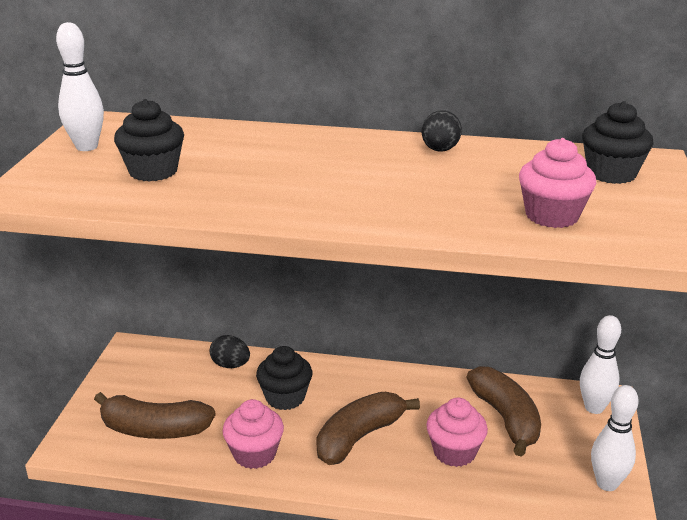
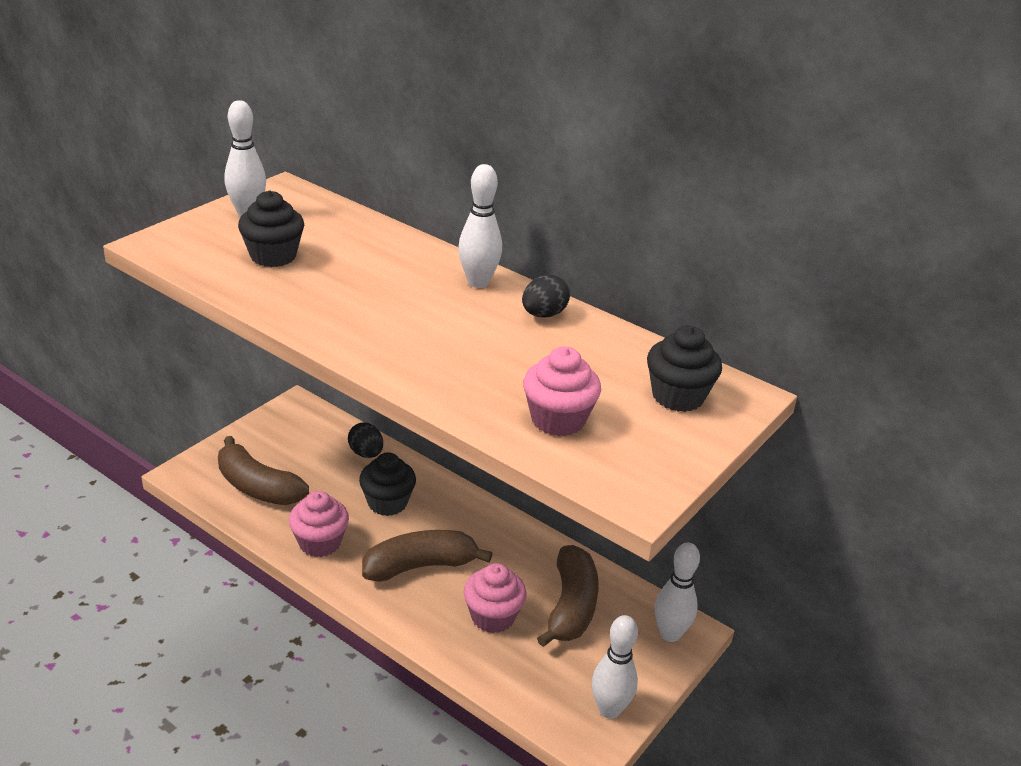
camera: 25 degrees right, 5 degrees up
(359, 143) = (478, 282): none -> white bowling pin

